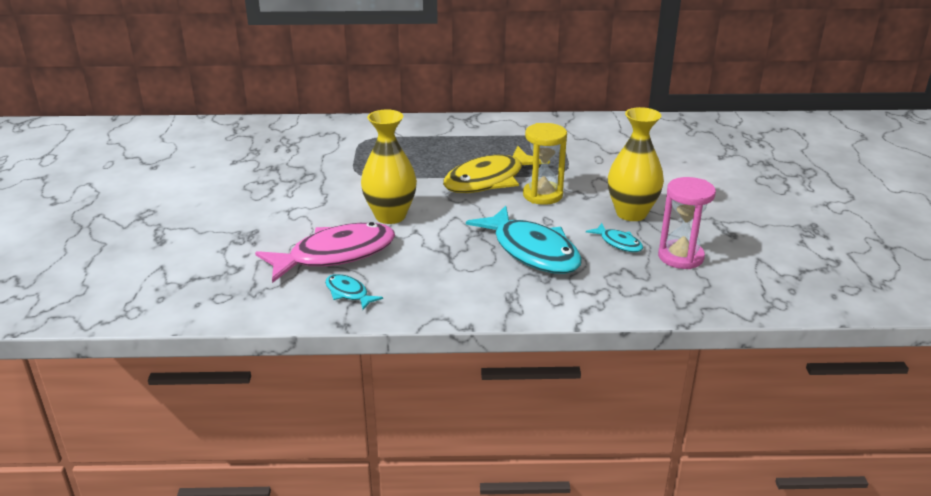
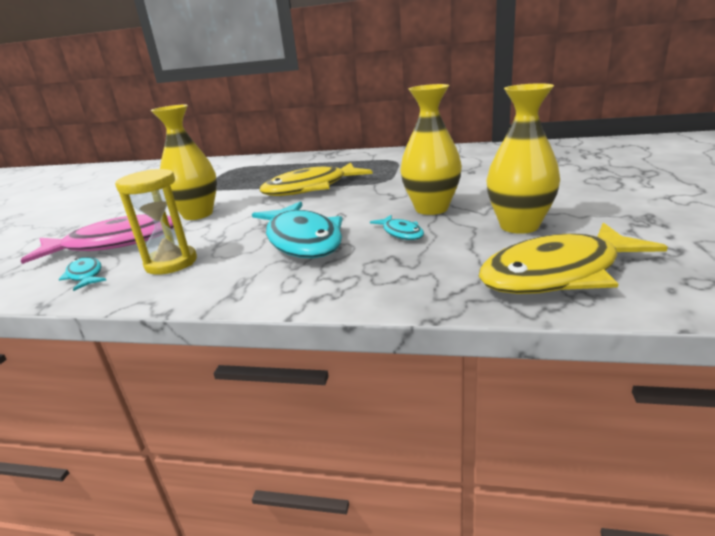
camera: 15 degrees right, 5 degrees down
(542, 195) = (351, 197): yellow hourglass -> yellow hourglass (171, 263)
(680, 257) = (466, 245): pink hourglass -> none
(716, 236) = (519, 226): none -> yellow vase
(758, 284) = (557, 274): none -> yellow fish

